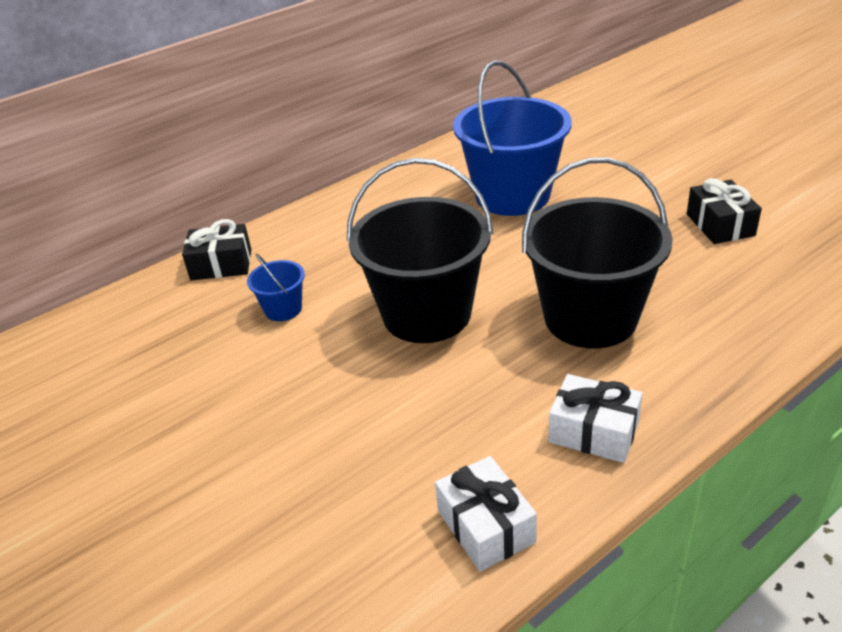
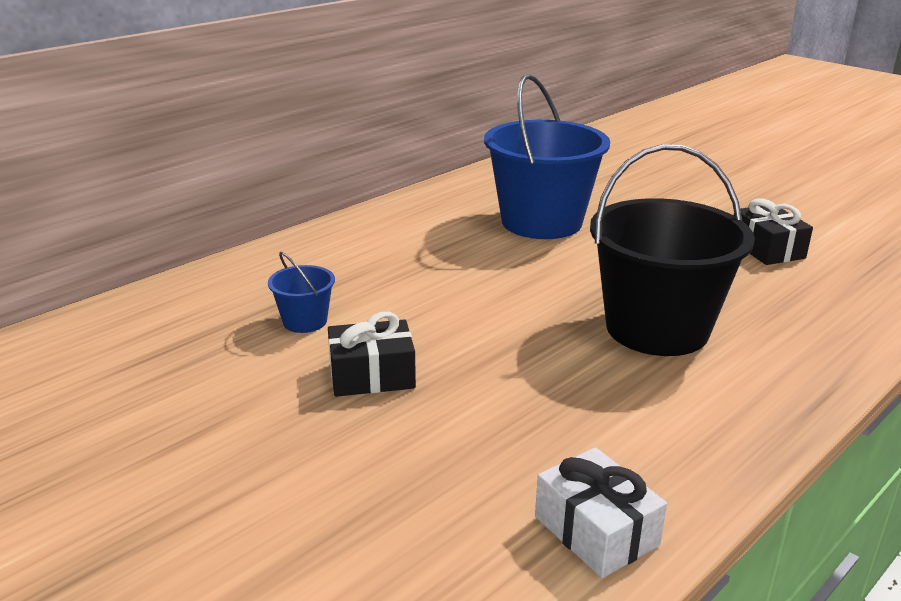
camera: 10 degrees left, 10 degrees down
(221, 265) = (223, 280): black gift -> black gift (372, 375)
(426, 314) = (474, 325): black bucket -> none
(593, 432) = (693, 434): white gift -> none

